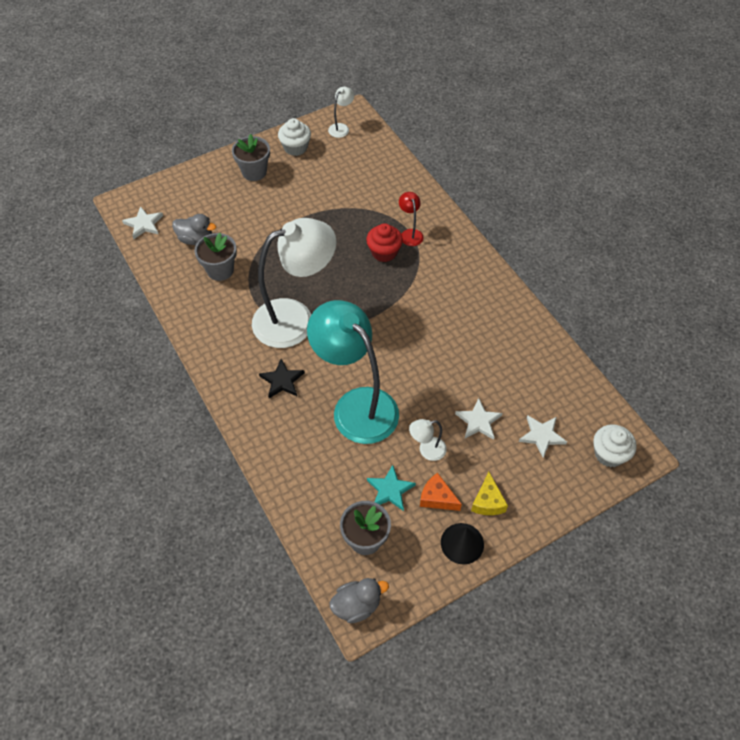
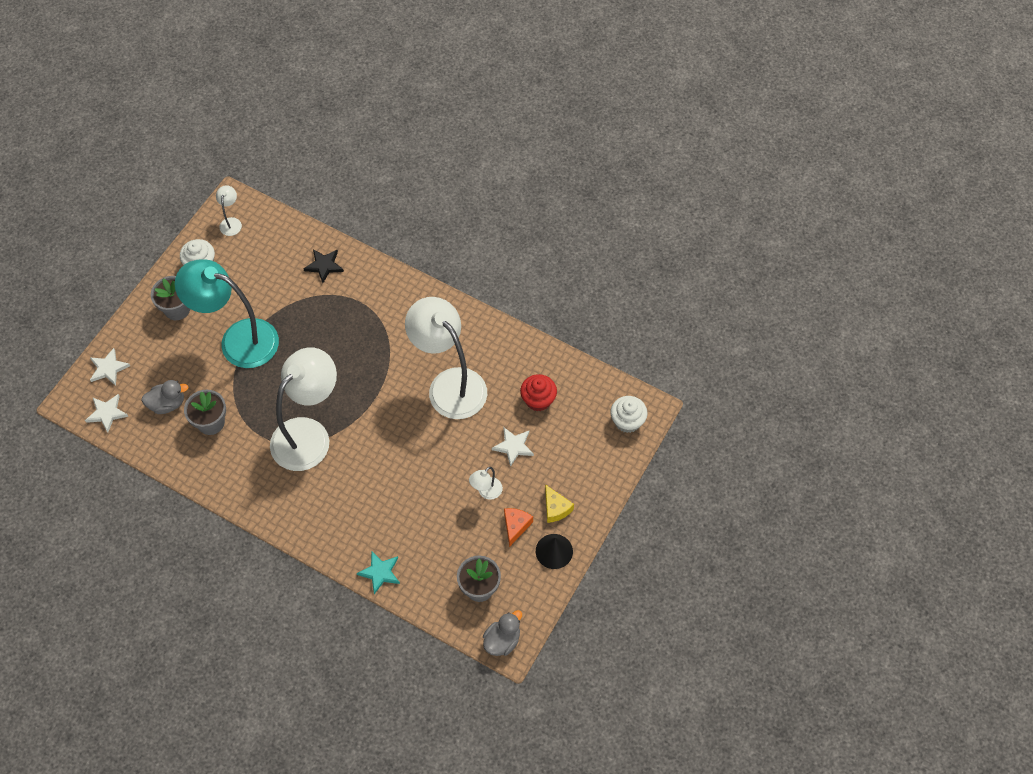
camera: 30 degrees left, 5 degrees up
(282, 381) = (332, 495): black star -> black star (324, 266)
(356, 405) = (408, 484): turquoise lamp -> turquoise lamp (238, 339)
(384, 252) = (348, 333): red cupcake -> red cupcake (538, 400)
(390, 490) = (476, 539): turquoise star -> turquoise star (380, 572)
(410, 233) = (361, 303): red lamp -> none
(437, 498) = (516, 526): orange cheese -> orange cheese turned 105 degrees clockwise
(449, 336) = (449, 384): none -> white lamp
(541, 436) = (569, 433): white star -> white star (108, 368)

